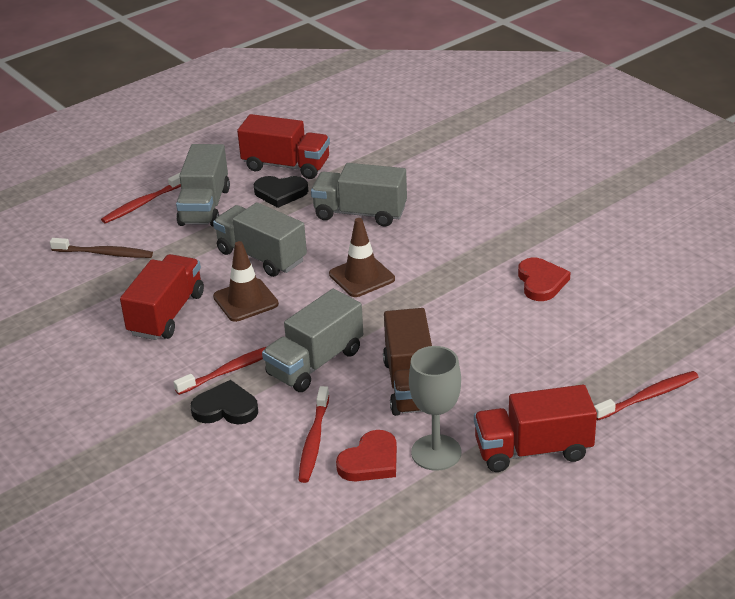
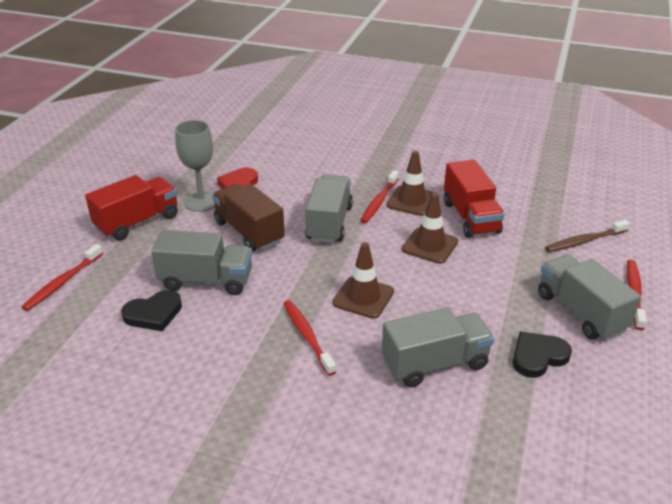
camera: 145 degrees right, 0 degrees up
(197, 356) = (411, 201): none -> brown traffic cone
(225, 408) = (356, 182): black heart -> black heart (153, 314)
(261, 256) = (465, 284): grey truck -> grey truck (206, 281)
(286, 166) = (581, 396): red truck -> none
(314, 440) = (283, 184): red toothbrush -> red toothbrush (307, 336)
(541, 282) = (198, 352): red heart -> none

